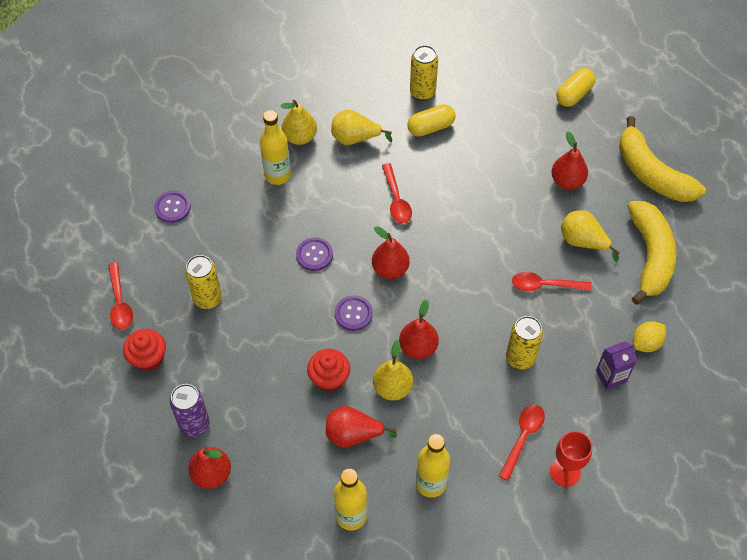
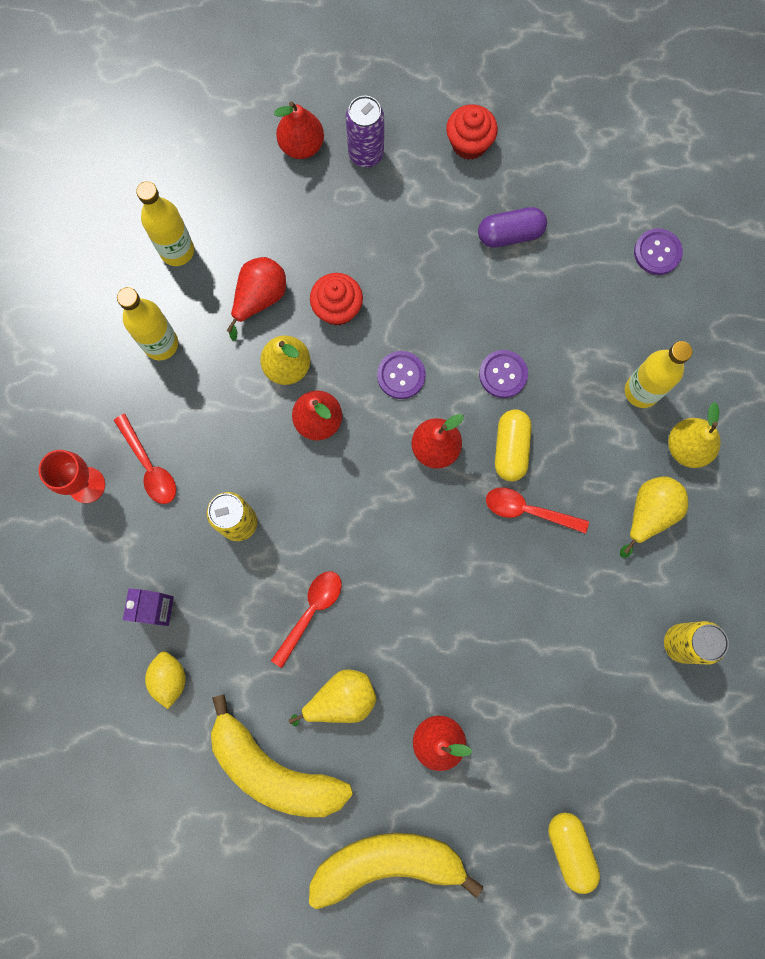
camera: 120 degrees right, 20 degrees up
(120, 302) = (556, 145): red spoon -> none
(207, 298) = (510, 234): yellow can -> purple capsule
(430, 127) = (617, 618): yellow capsule -> yellow capsule (510, 448)

